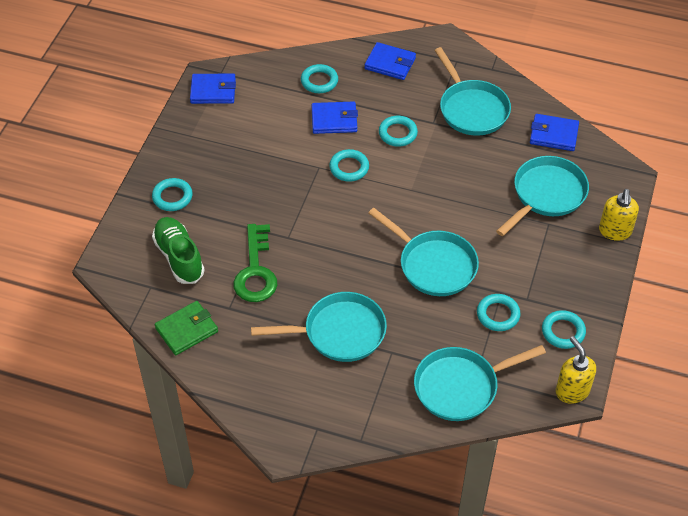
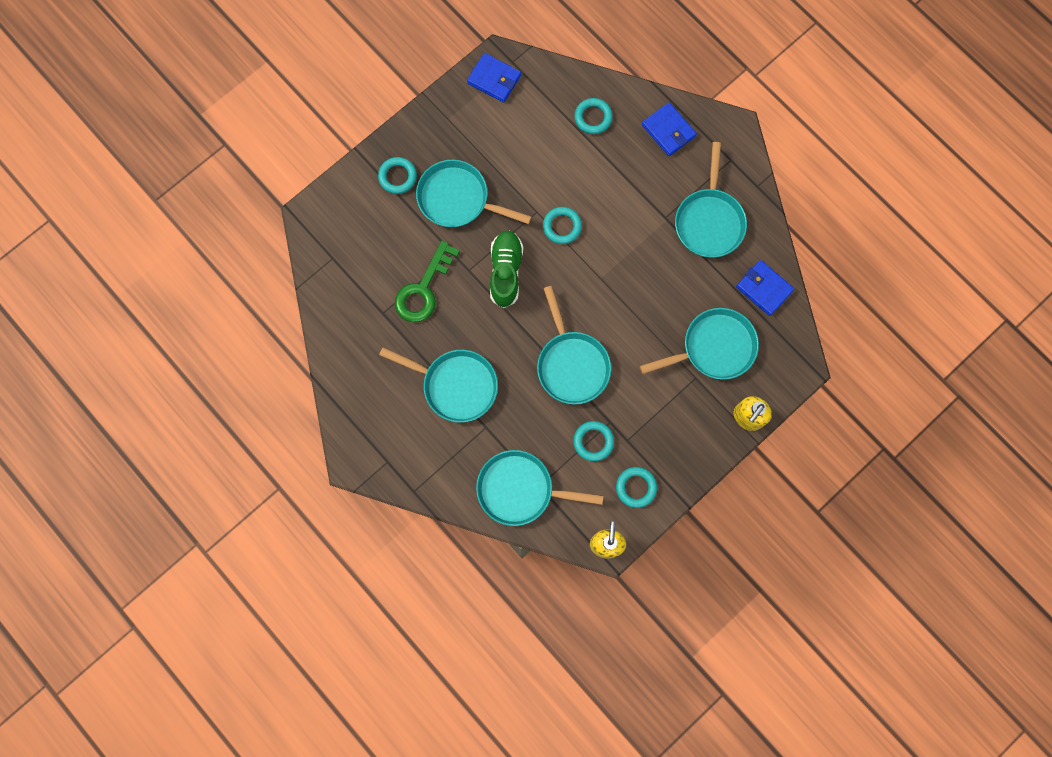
camera: 30 degrees right, 25 degrees up
(179, 257) = (370, 241): green shoe -> green shoe (506, 271)
(187, 330) = (338, 315): green wallet -> none
(240, 189) = (458, 199): none -> turquoise pan
(334, 120) = (580, 168): blue wallet -> none
(398, 133) = (626, 212): turquoise ring -> none

